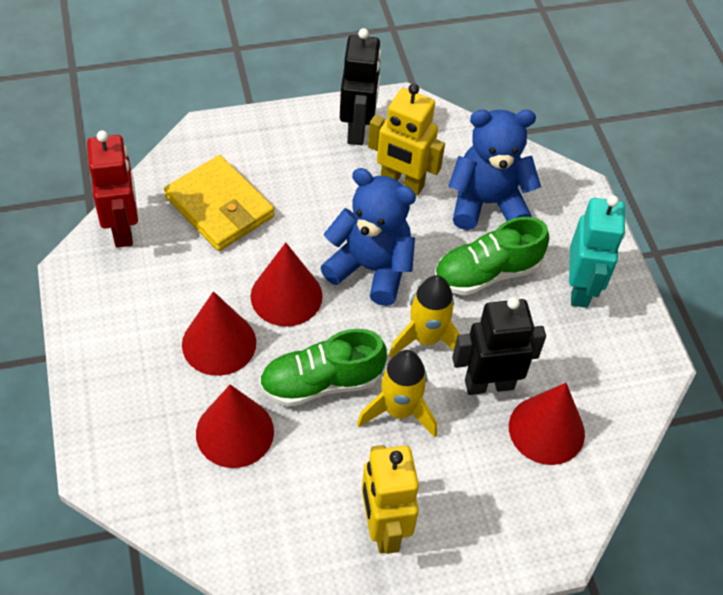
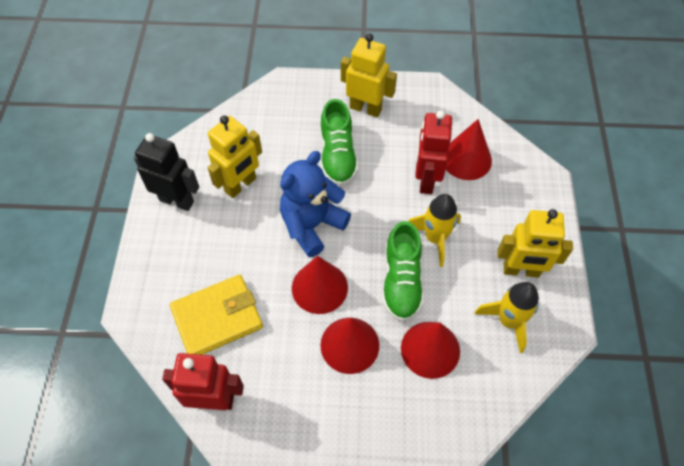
camera: 70 degrees left, 5 degrees up
(426, 339) = (381, 206): yellow rocket -> yellow rocket (508, 321)
(487, 203) = (278, 138): blue teddy bear -> none
(489, 384) = (426, 180): black robot -> red robot
(580, 289) = (366, 108): turquoise robot -> yellow robot

